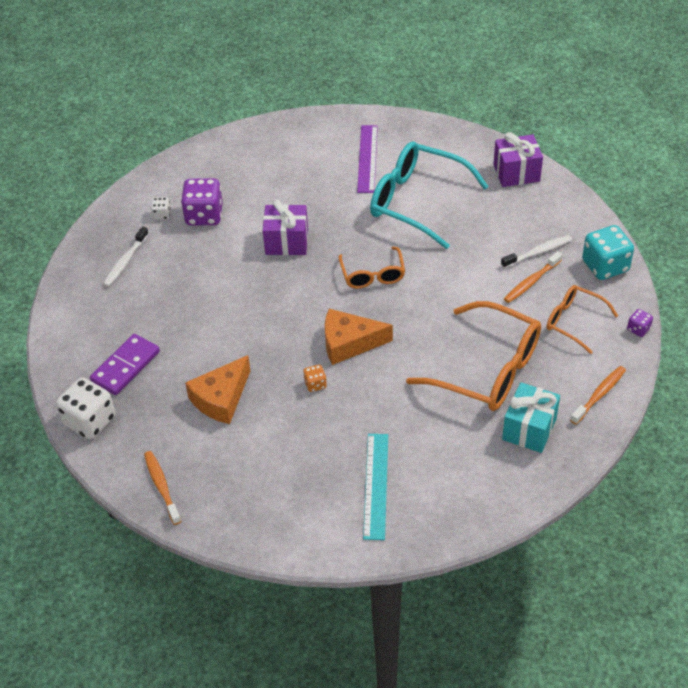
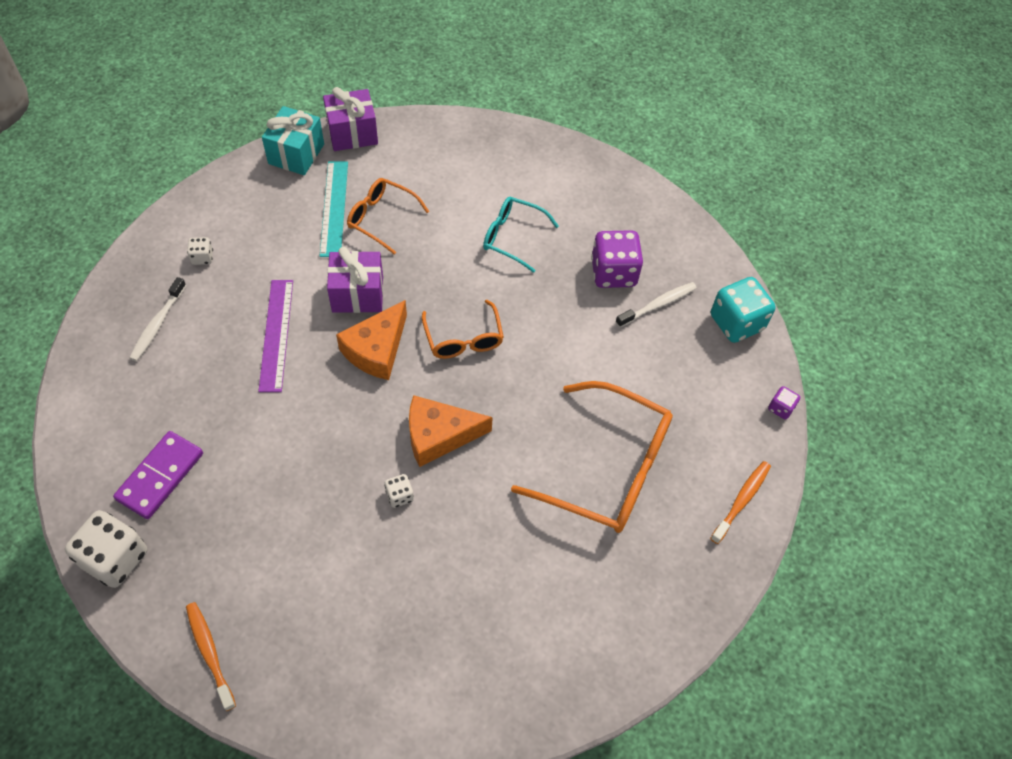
camera: 10 degrees left, 10 degrees up
(204, 215) = (255, 258): purple dice -> purple dice (613, 273)
(221, 399) = (283, 520): orange cheese -> orange cheese (377, 350)
(315, 384) = (399, 496): orange dice -> white dice
(367, 158) = (451, 178): purple ruler -> purple ruler (276, 334)
(376, 485) = (480, 640): turquoise ruler -> turquoise ruler (334, 208)
(417, 202) = (513, 237): turquoise glasses -> turquoise glasses, size x0.55
(516, 173) = (626, 197): purple gift -> purple gift (352, 133)
(529, 429) = (662, 552): turquoise gift -> turquoise gift (296, 154)
(531, 282) = (652, 345): orange toothbrush -> none
(574, 322) = (706, 400): orange glasses -> orange glasses (381, 218)

